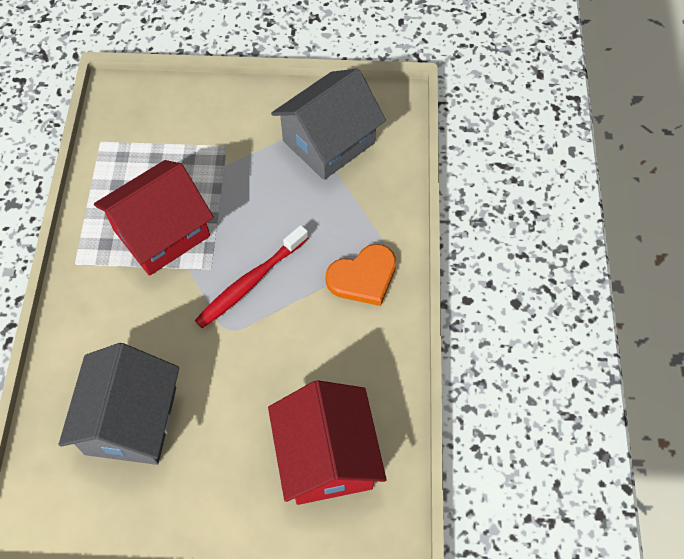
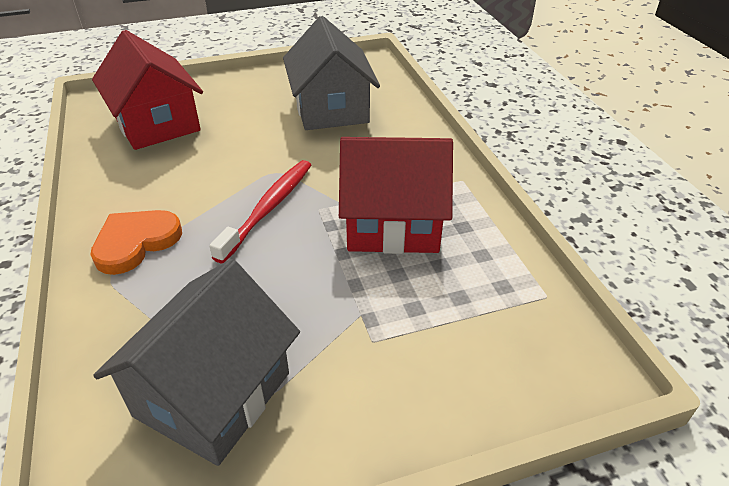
camera: 160 degrees right, 20 degrees down
(162, 233) = (392, 224): red house -> red house turned 60 degrees clockwise

